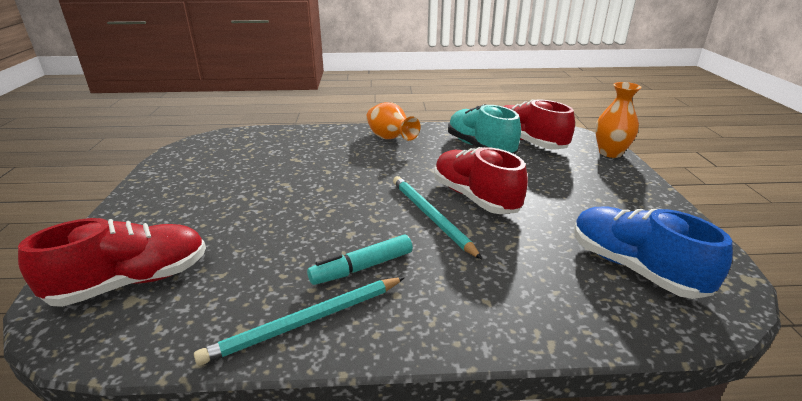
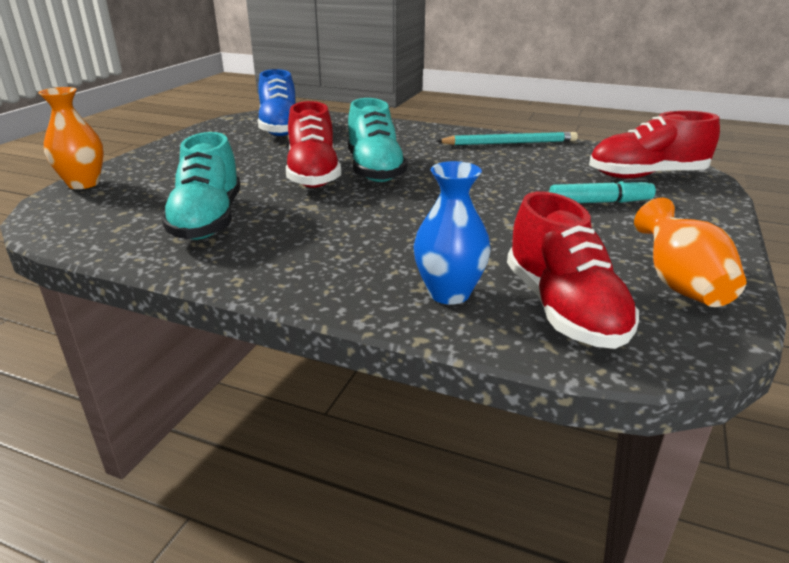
camera: 155 degrees left, 0 degrees up
(311, 140) = (449, 293): none -> blue vase
(362, 267) = (460, 155): turquoise marker -> turquoise marker (599, 202)
(390, 139) = (309, 265): orange vase -> orange vase (680, 285)
(431, 217) = (374, 170): turquoise pencil -> turquoise shoe
(526, 142) = (134, 215): red shoe -> red shoe (563, 309)

